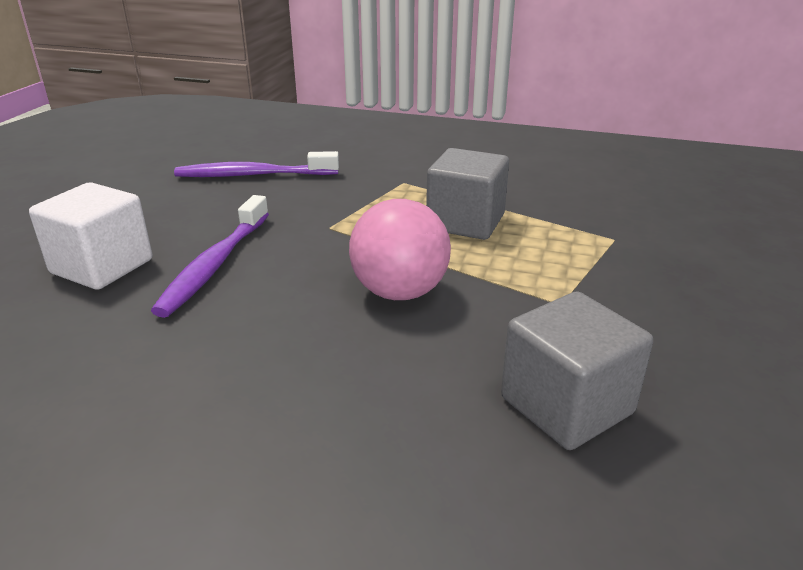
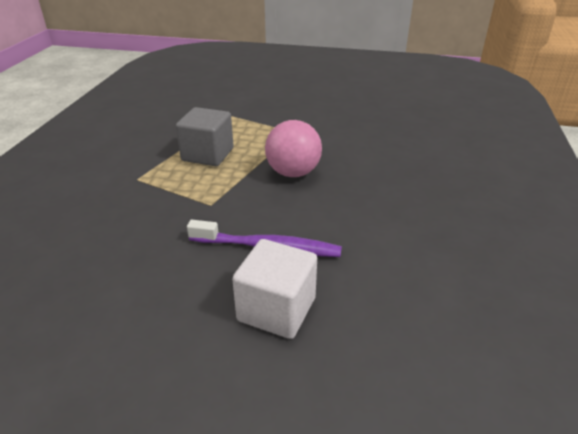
camera: 95 degrees left, 5 degrees up
(254, 175) = (95, 259): purple toothbrush -> none
(566, 405) = (368, 134): grey cube -> none

